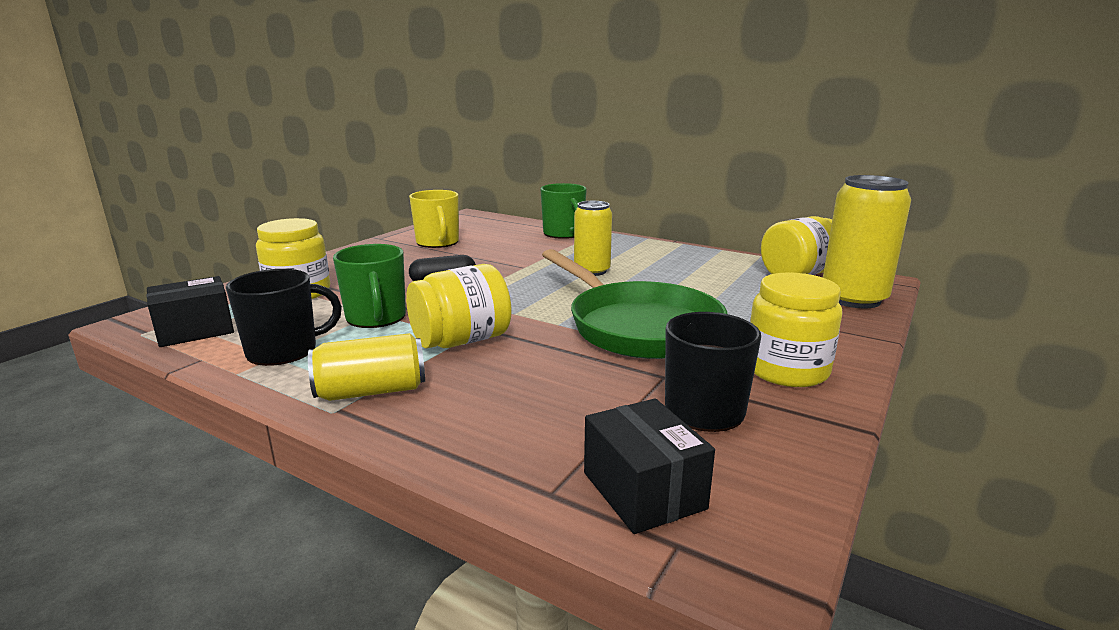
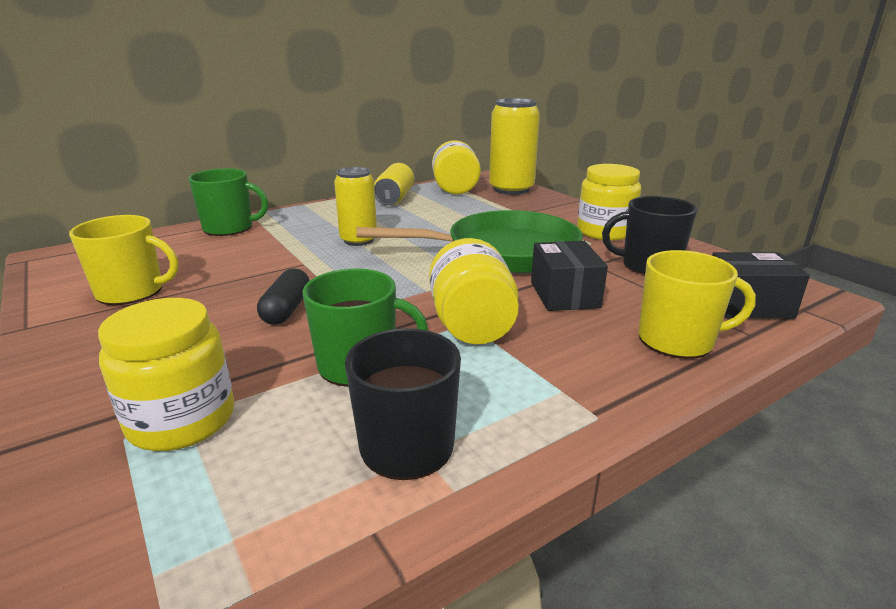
camera: 65 degrees left, 5 degrees up
(195, 330) = (234, 544): black box -> black box (564, 294)
(371, 391) = (561, 389): yellow can -> yellow can (394, 199)
(499, 441) = (677, 340): none -> yellow mug

